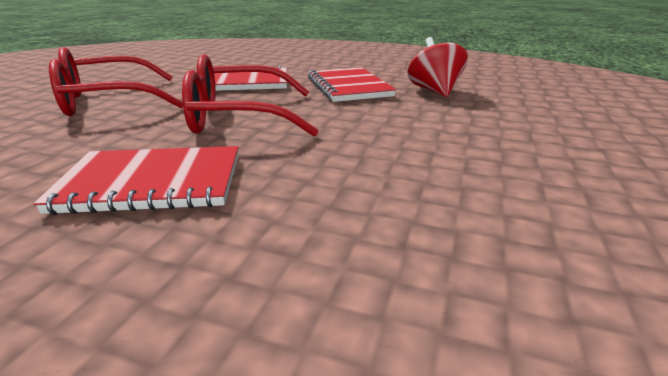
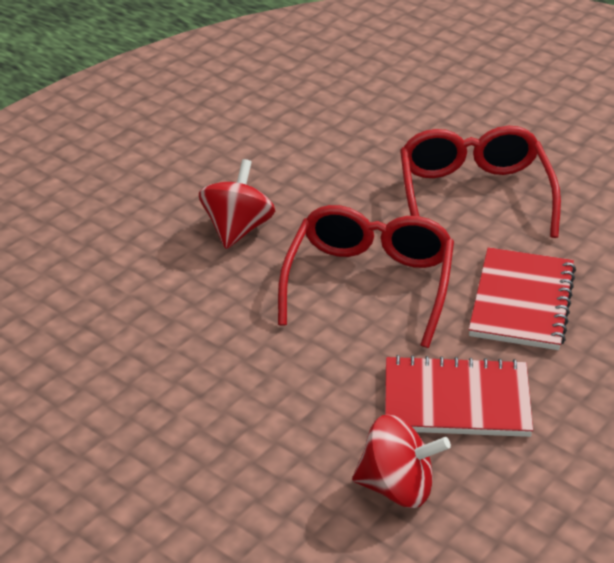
camera: 110 degrees right, 10 degrees up
(152, 183) = (237, 229): red notebook -> red spinning top

